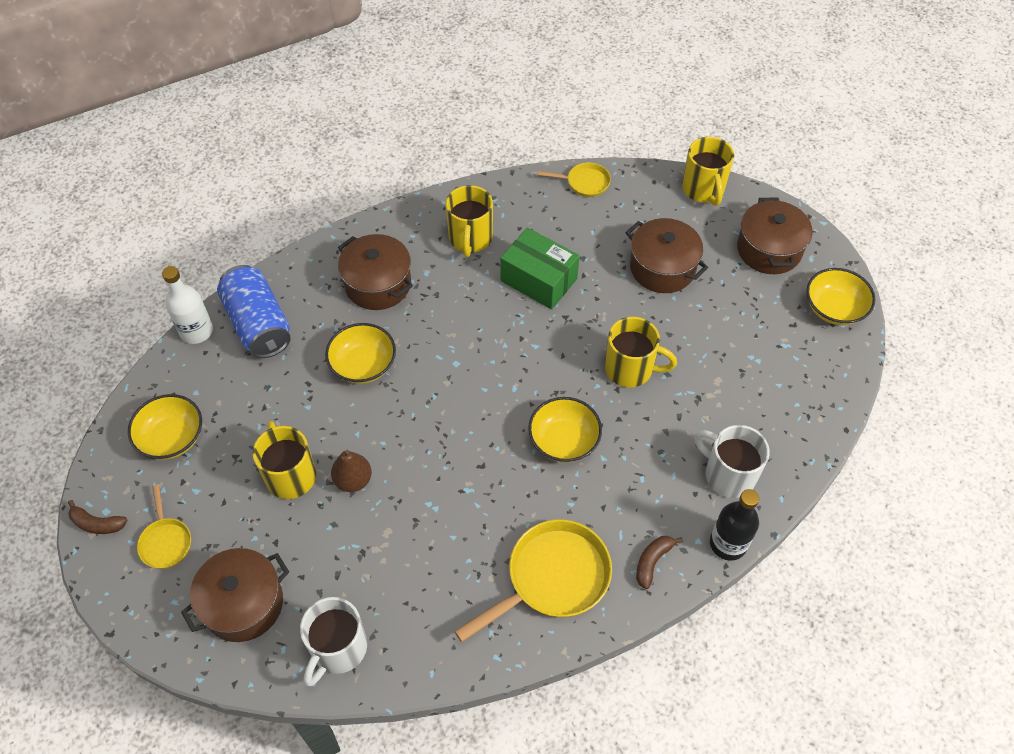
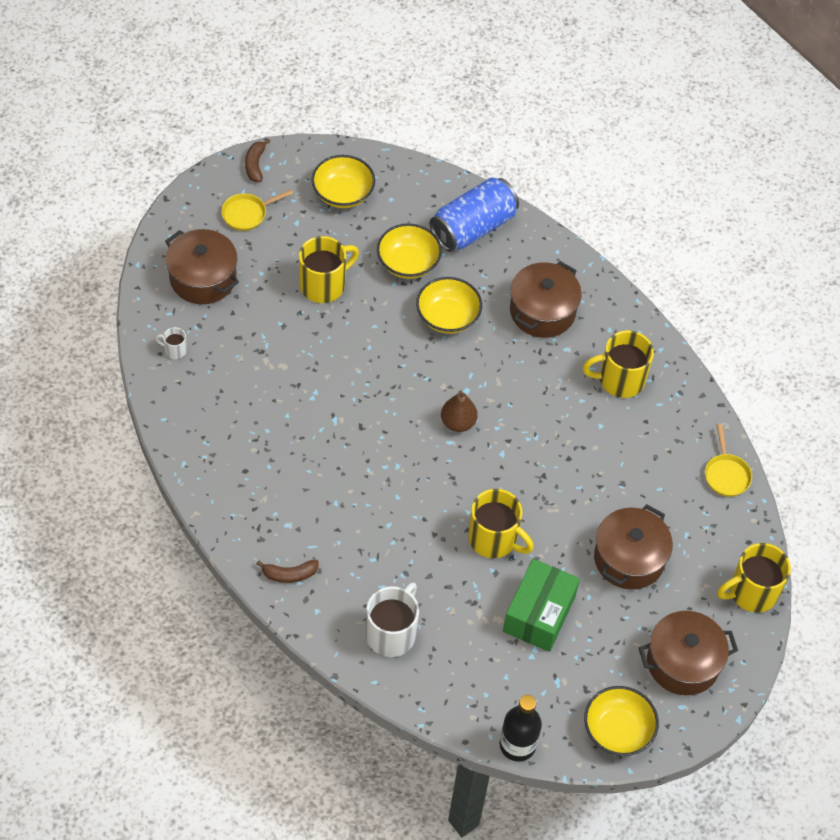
camera: 75 degrees right, 0 degrees up
(196, 331) = (454, 184): white bottle -> none
(338, 649) = (174, 350): white mug -> white mug, size x0.47
(353, 480) = (327, 331): brown pear -> brown pear (458, 423)
(538, 280) = (583, 447): green box -> green box (539, 614)
(552, 578) = (260, 496): yellow pan -> none
(564, 440) = (400, 490): yellow bowl -> yellow bowl (408, 263)
(630, 369) = (494, 539): yellow mug -> yellow mug turned 60 degrees counterclockwise
(652, 561) = (289, 574): brown banana -> brown banana turned 150 degrees clockwise
(728, 543) = (318, 636): black bottle -> black bottle (517, 745)

